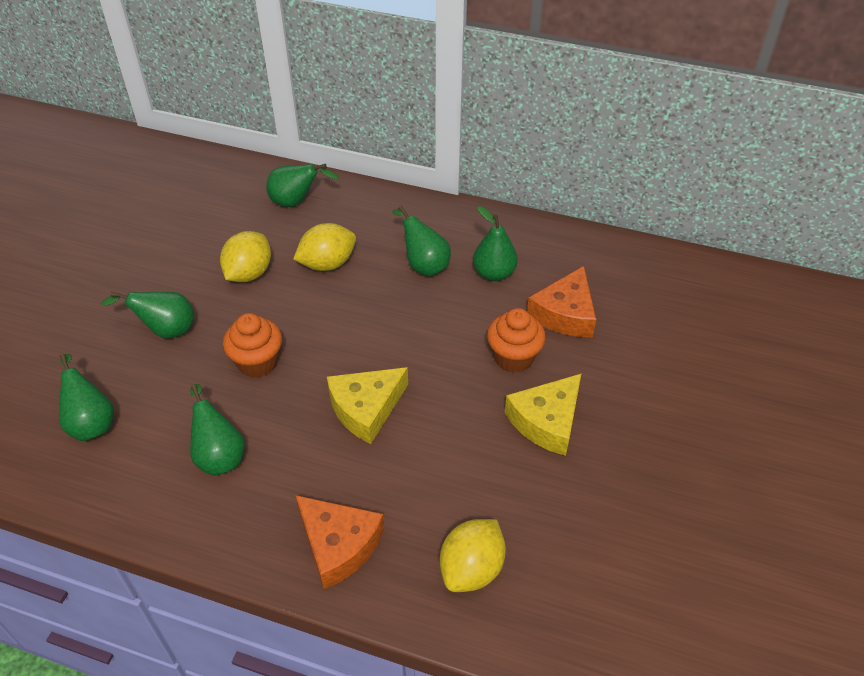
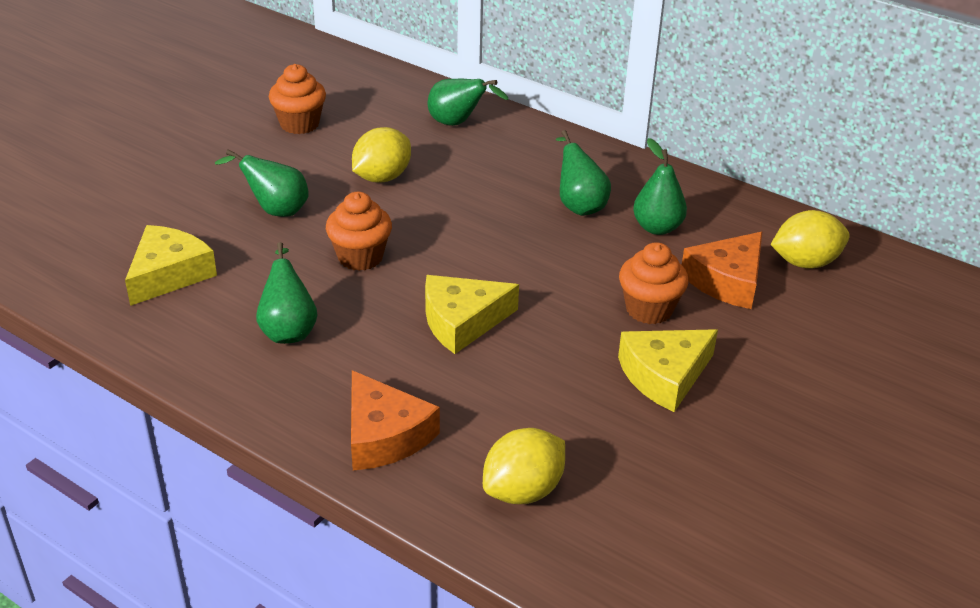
camera: 15 degrees right, 10 degrees down
(91, 423) = (169, 274): green pear -> yellow cheese
(157, 232) = (299, 124): none -> orange cupcake
(327, 264) = (471, 184): yellow lemon -> yellow lemon (805, 262)

